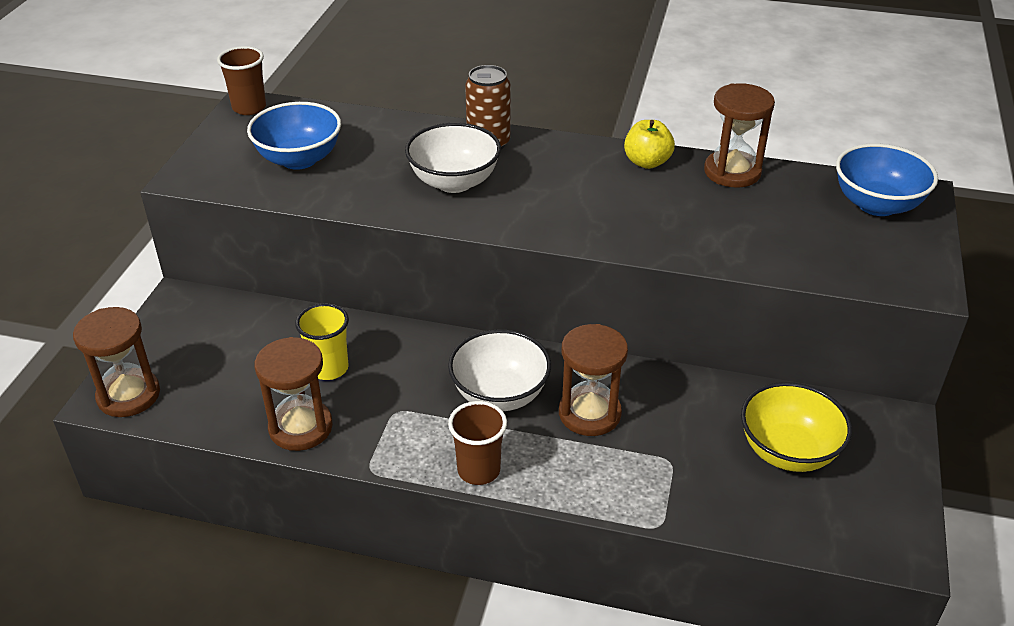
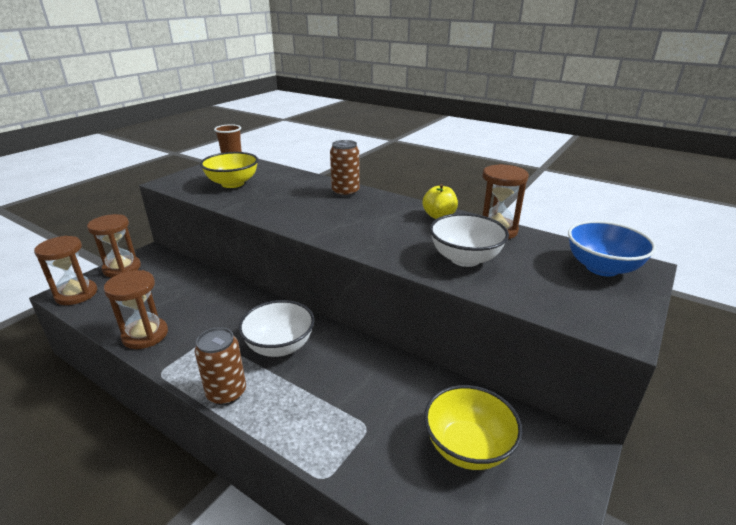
camera: 20 degrees right, 10 degrees down
(299, 159) = (233, 183): blue bowl -> yellow bowl
(329, 368) = (192, 305): yellow cup -> none
(454, 182) = (307, 206): white bowl -> white bowl (465, 259)
(478, 470) = (226, 393): brown cup -> brown can
(589, 413) = (330, 374): brown hourglass -> brown hourglass (122, 268)

